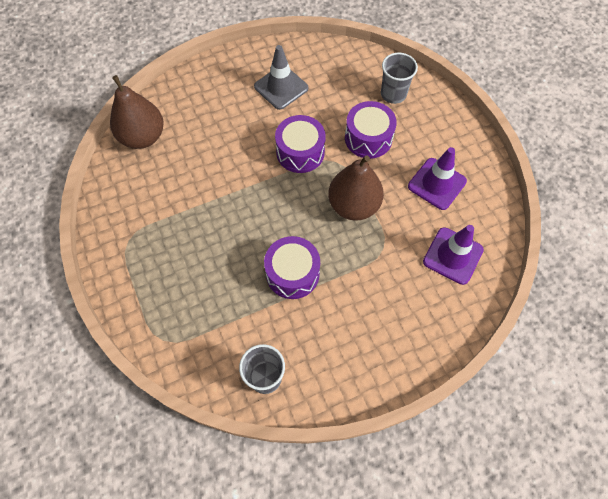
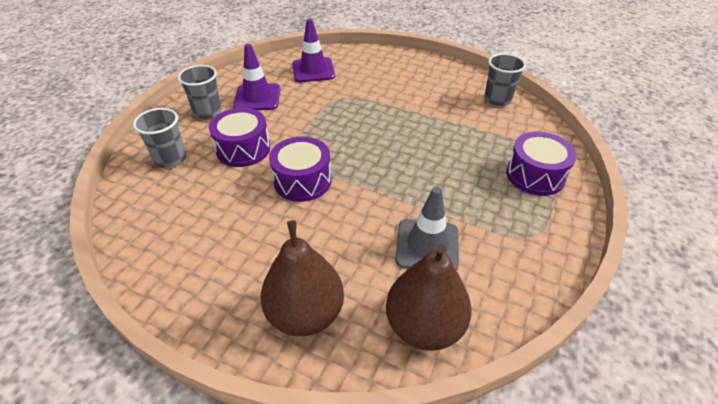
camera: 130 degrees left, 20 degrees down
(281, 87) = (227, 244): grey traffic cone -> grey traffic cone (427, 245)
(292, 273) = (418, 124): purple drum -> purple drum (535, 175)
(353, 205) = (323, 125): brown pear -> brown pear (305, 313)
(441, 140) = (207, 112): none -> grey cup

